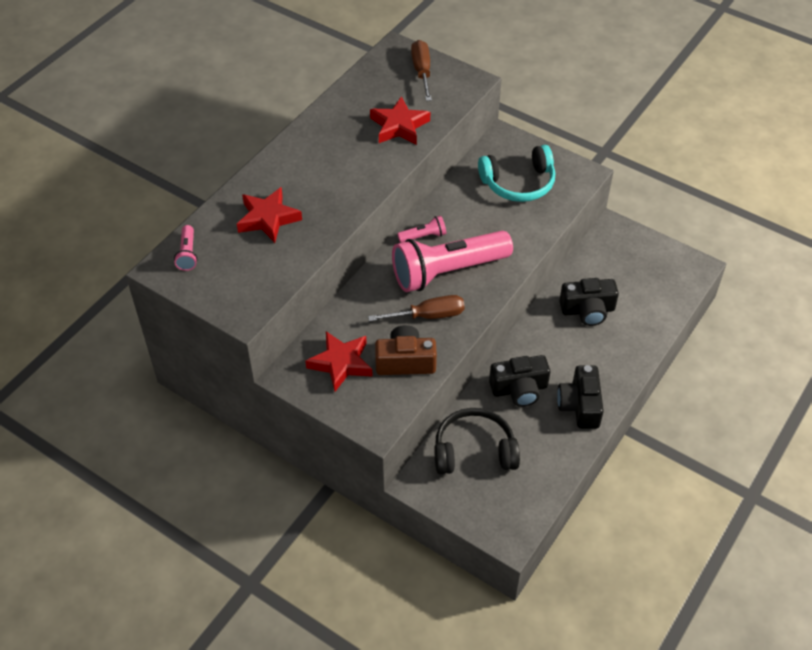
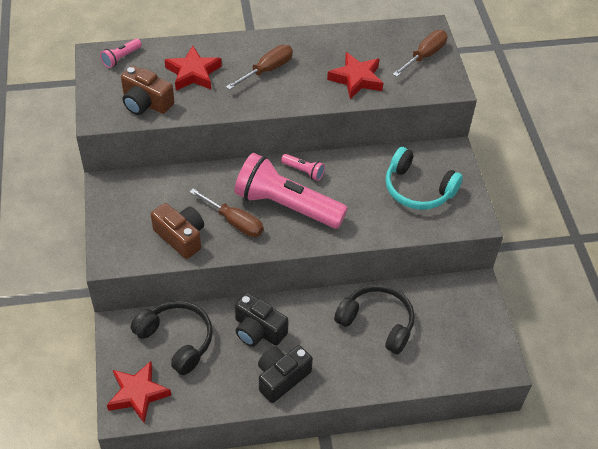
camera: 45 degrees right, 0 degrees up
(265, 272) = (146, 102): none -> brown camera
(323, 171) = (267, 70): none -> brown screwdriver
(341, 363) = (144, 204): red star -> red star (138, 394)
(587, 310) = (377, 323): black camera -> black headphones

